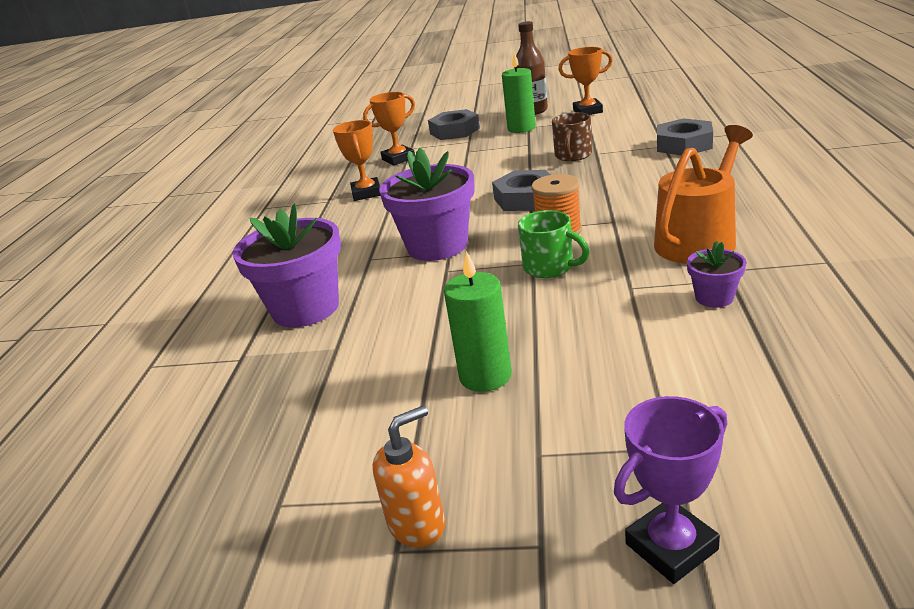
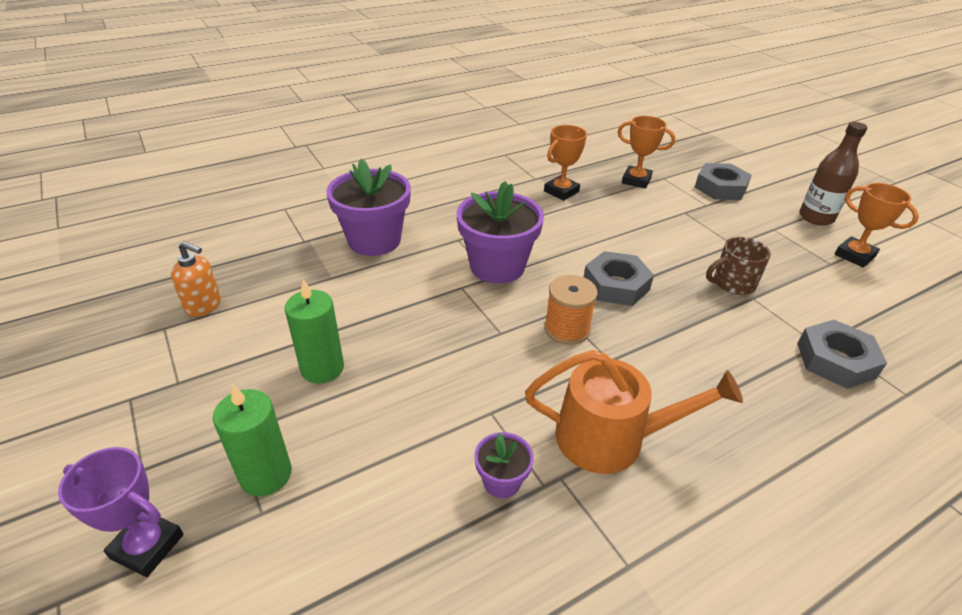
camera: 50 degrees right, 10 degrees up
(417, 524) = (154, 398): orange soap dispenser -> orange soap dispenser (204, 306)
(521, 128) = (766, 226): green candle -> green candle (266, 474)
(550, 267) = (498, 347): green mug -> none

